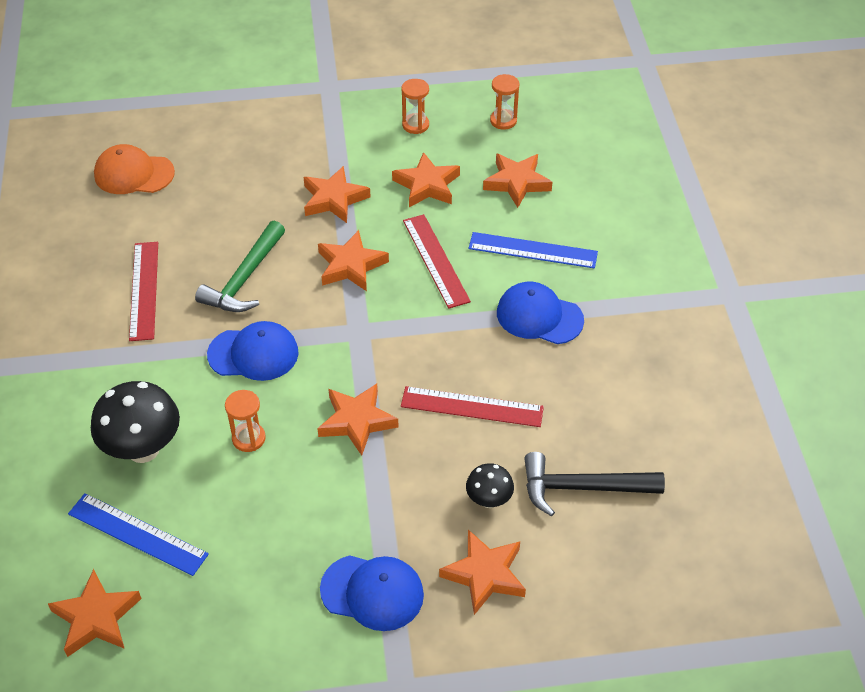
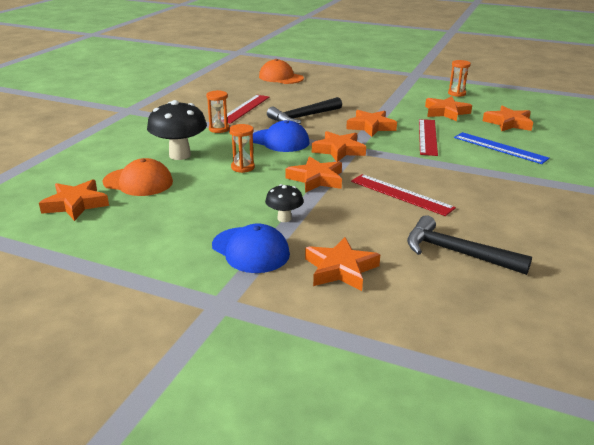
camera: 30 degrees right, 20 degrees down
(137, 534) = (138, 182): blue ruler -> orange cap
(244, 279) = (303, 117): green hammer -> black hammer
(334, 199) = (383, 105): orange star -> orange star (339, 150)
(489, 500) = (376, 236): black mushroom -> black mushroom (284, 218)
(503, 121) = (516, 102): orange hourglass -> orange hourglass (219, 129)
(539, 316) = (483, 172): blue cap -> none

